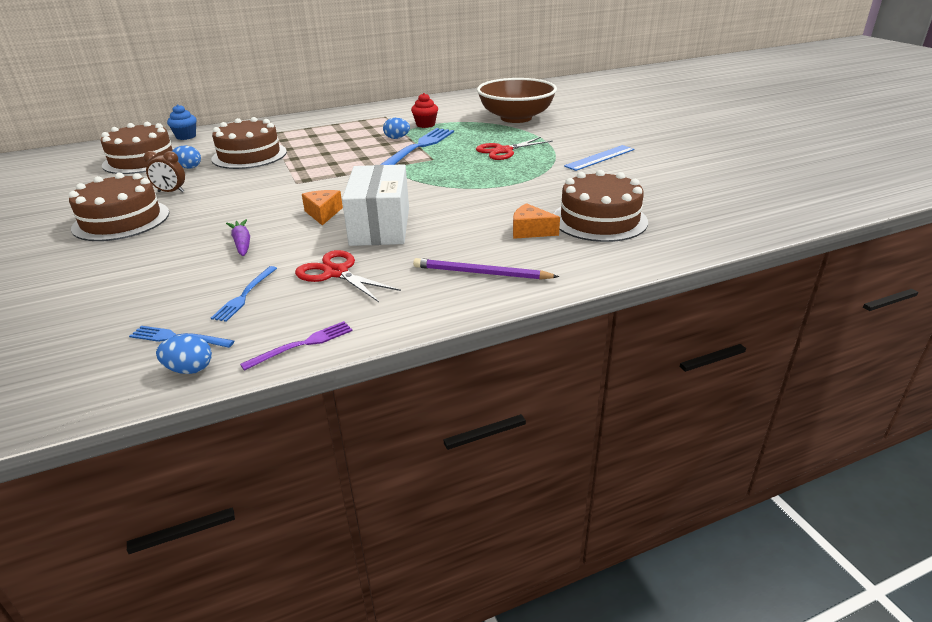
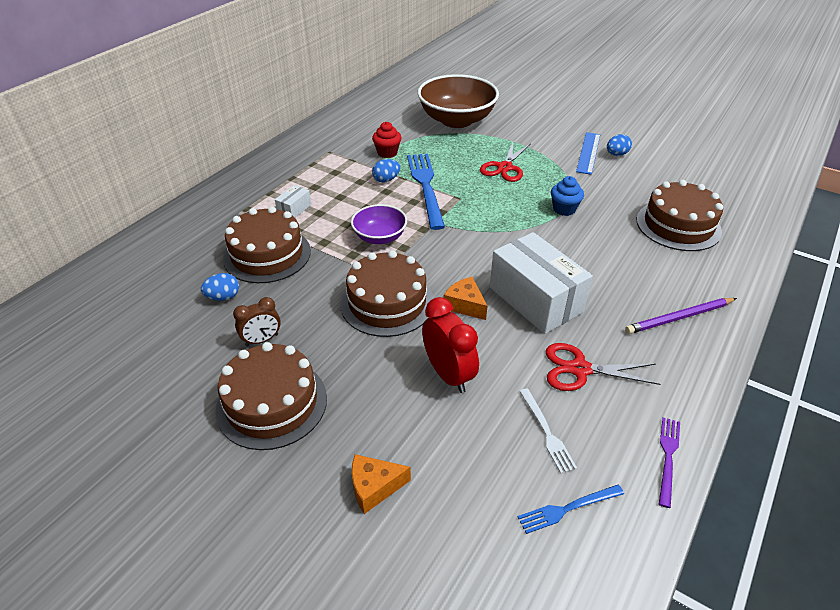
camera: 35 degrees left, 10 degrees up
(142, 160) = (143, 307): brown cake -> brown cake (387, 302)
(186, 136) = (139, 251): blue cupcake -> blue cupcake (564, 209)
(189, 369) = (628, 533): blue egg -> blue egg (616, 154)
(242, 243) = (448, 374): purple carrot -> red clock
(245, 295) = (546, 432): blue fork -> white fork
(307, 139) = (294, 209): none -> white box
(334, 165) = (380, 237): none -> purple bowl
(530, 231) = (650, 257): orange cheese -> orange cheese (374, 487)

